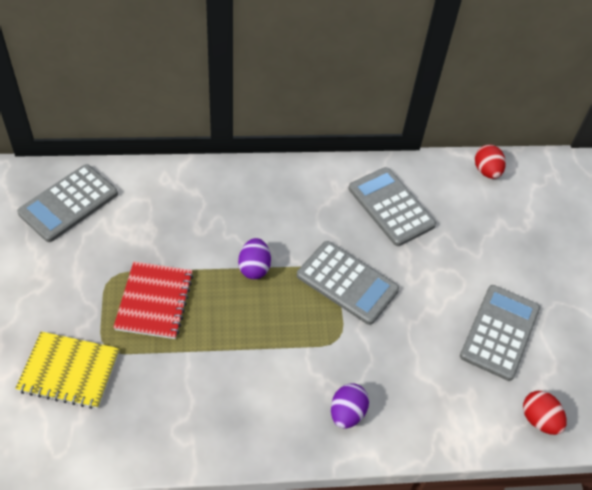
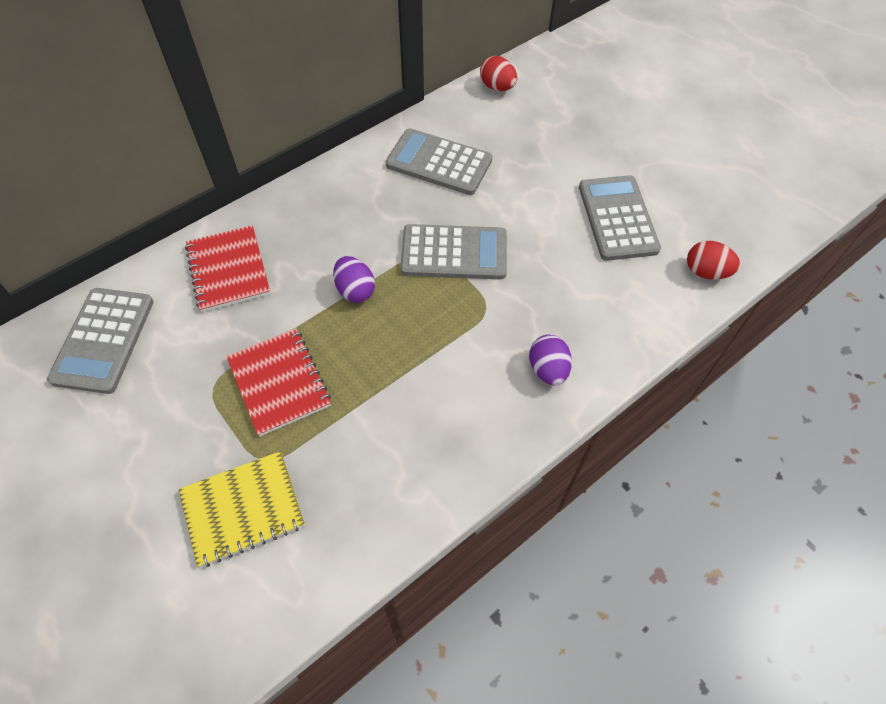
camera: 30 degrees left, 5 degrees up
(180, 201) = (228, 270): none -> red notebook

